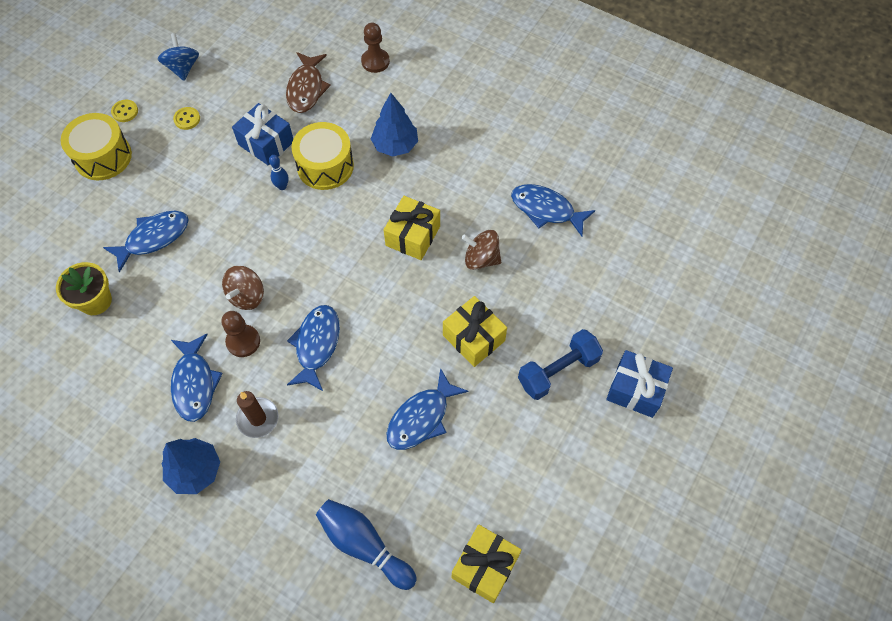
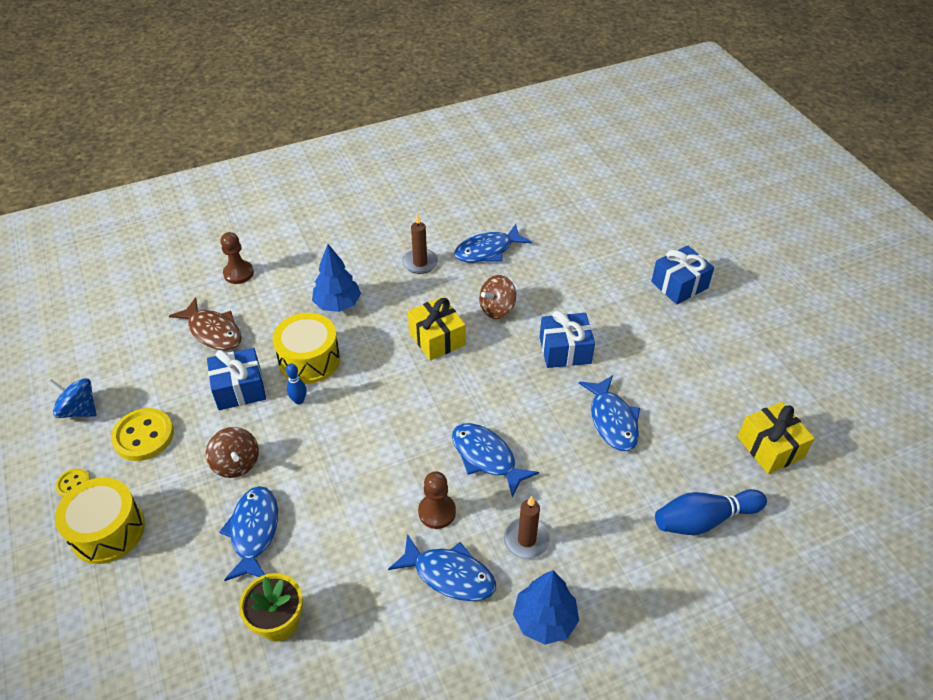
camera: 55 degrees left, 15 degrees down
(187, 119) = (143, 436): yellow button -> yellow button, size x1.90
(247, 296) = (391, 485): brown spinning top -> brown spinning top (236, 463)
(473, 338) = (565, 350): yellow gift -> blue gift
(488, 170) = (420, 263): none -> brown candle
(558, 371) = (632, 317): blue dumbbell -> none

